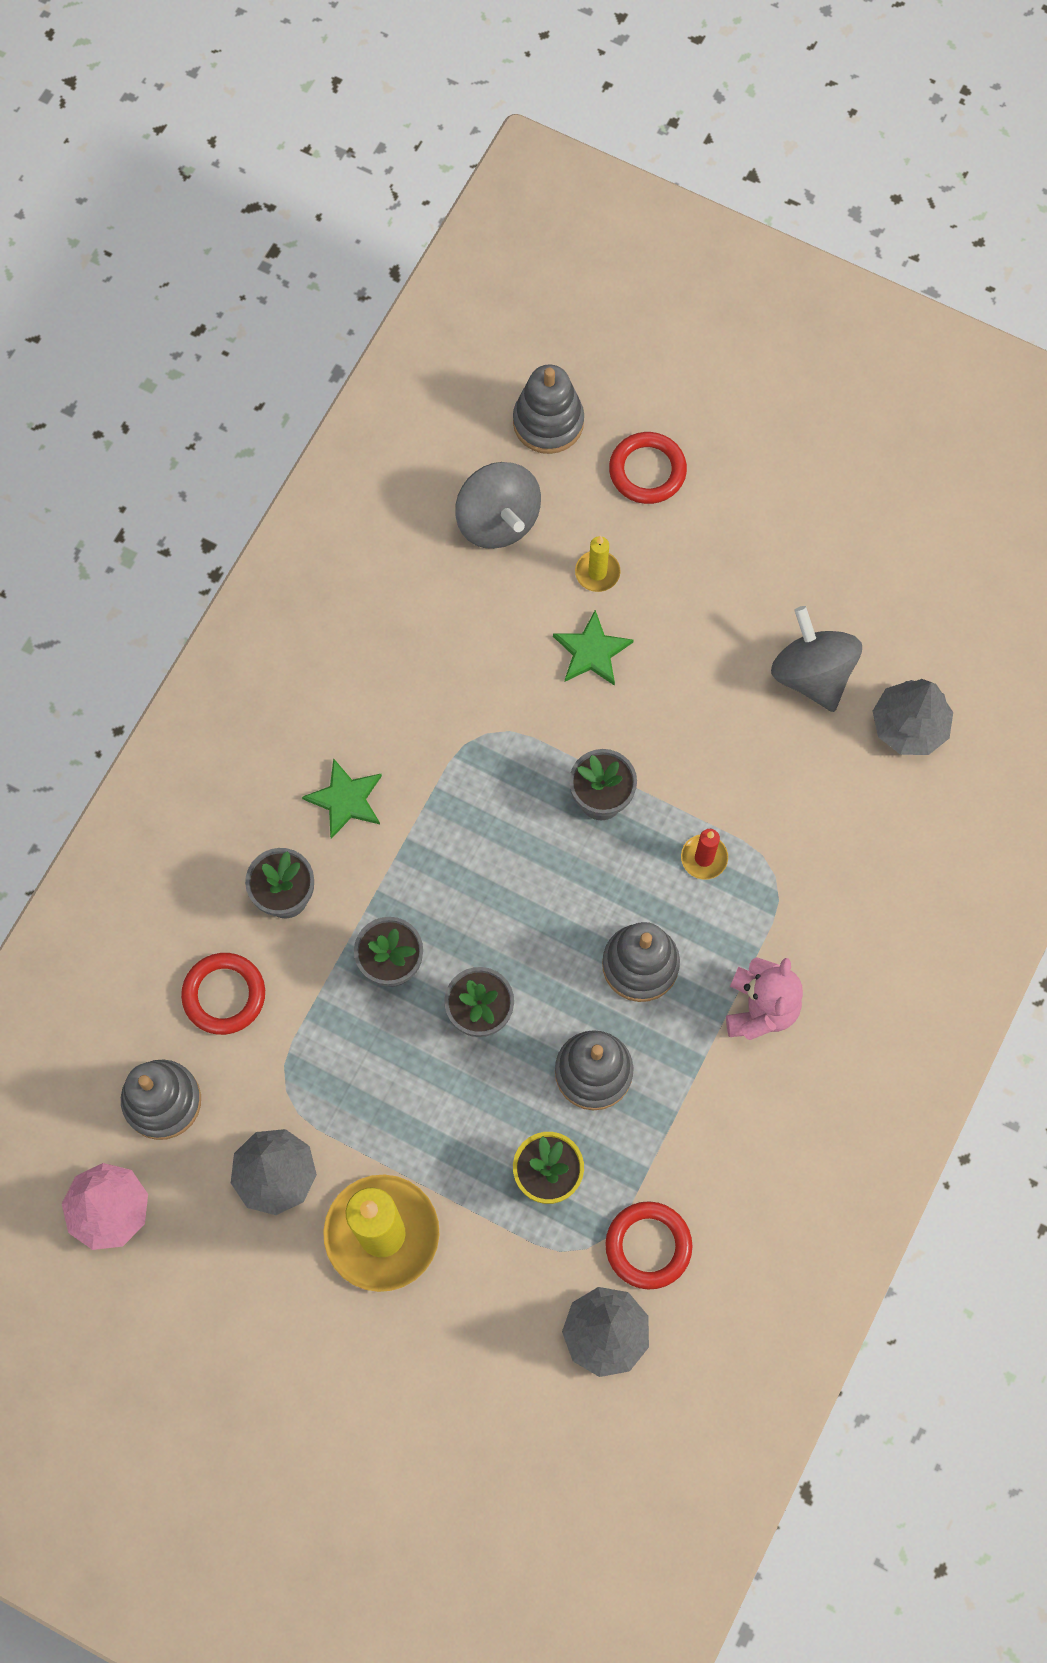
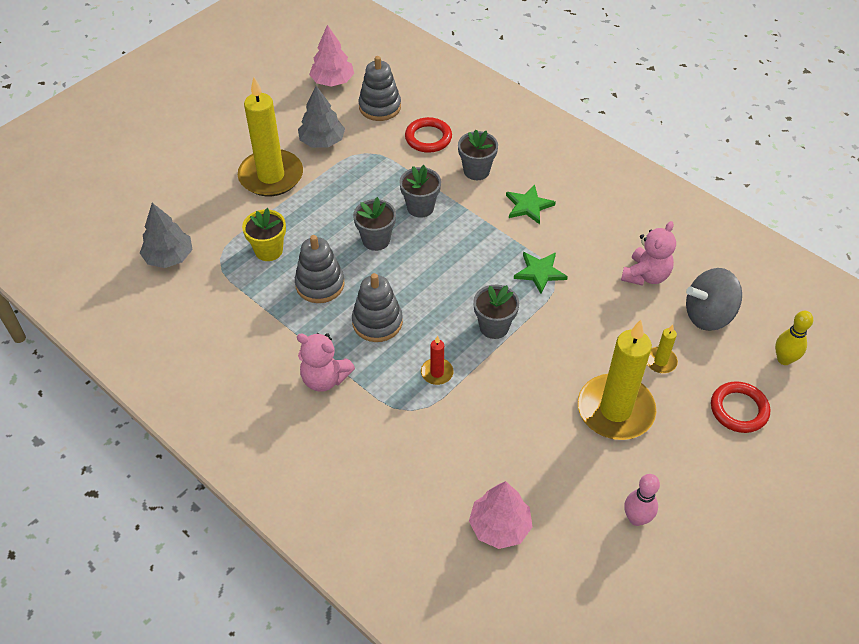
camera: 105 degrees right, 20 degrees down
(446, 610) = (645, 275): none -> pink teddy bear
(548, 422) = (784, 359): grey stacking toy -> yellow bowling pin
(592, 651) = (601, 345): green star -> green star (540, 272)
(648, 1246) = (206, 287): red ring -> none
(694, 618) = (615, 410): none -> yellow candle
(812, 674) = (556, 472): grey spinning top -> none
(845, 572) = (636, 518): none -> pink bowling pin
(909, 725) = (500, 526): grey tree -> pink tree

